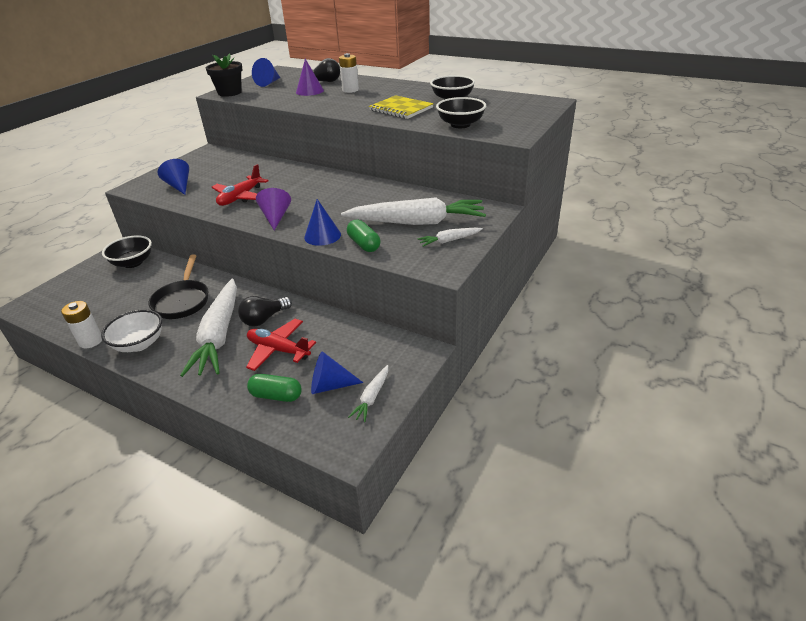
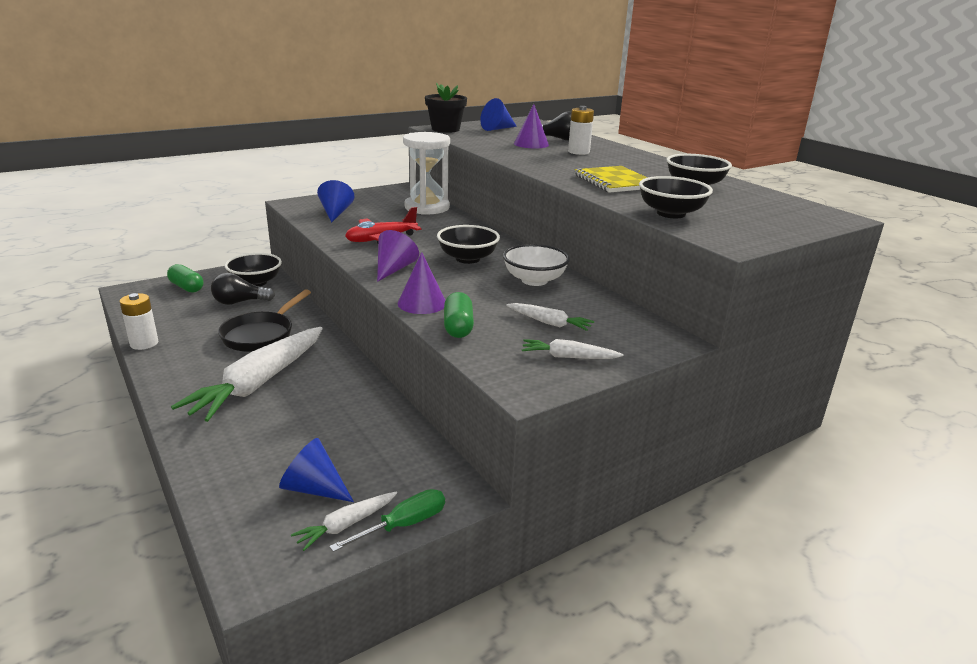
camera: 25 degrees right, 10 degrees down
(139, 344) = (180, 363): white bowl -> white bowl (534, 280)
(246, 161) = (427, 207): none -> white hourglass
(264, 319) = (319, 384): black light bulb -> black light bulb (239, 302)
(276, 396) = (247, 474): green capsule -> green capsule (186, 287)
(278, 350) = (300, 423): red plane -> none
(319, 193) = (467, 258): none -> black bowl
(322, 236) = (422, 303): blue cone -> purple cone
(405, 382) = (403, 525): none -> green screwdriver
(417, 222) = (549, 323): white carrot -> white carrot, size x0.45

